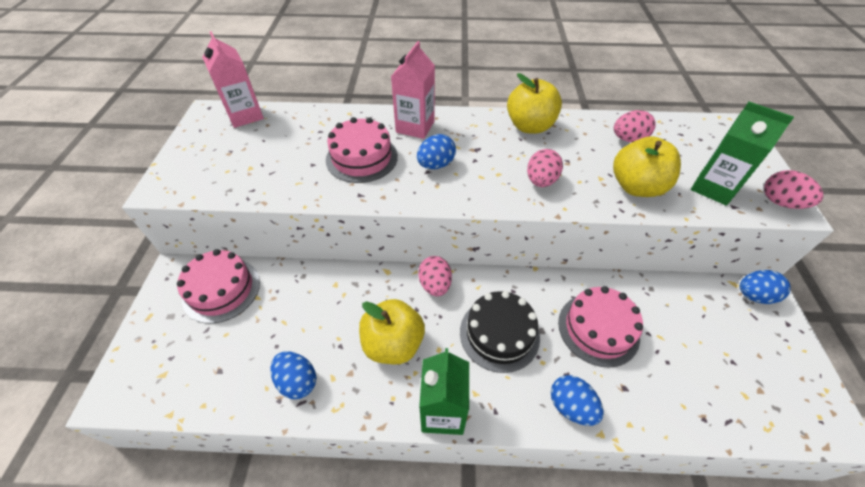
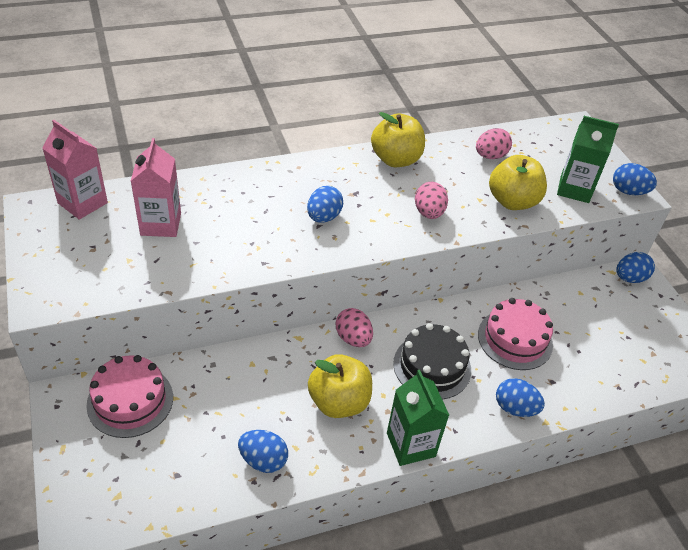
camera: 25 degrees left, 5 degrees down
(362, 158) = (244, 225): pink cake -> none
(415, 127) = (282, 181): pink carton -> pink carton (161, 224)
(780, 202) = (628, 191): pink egg -> blue egg

